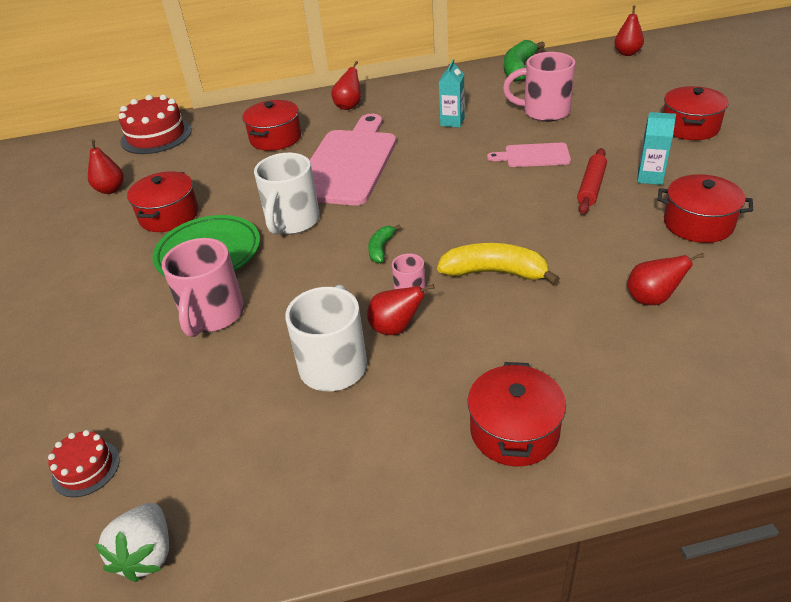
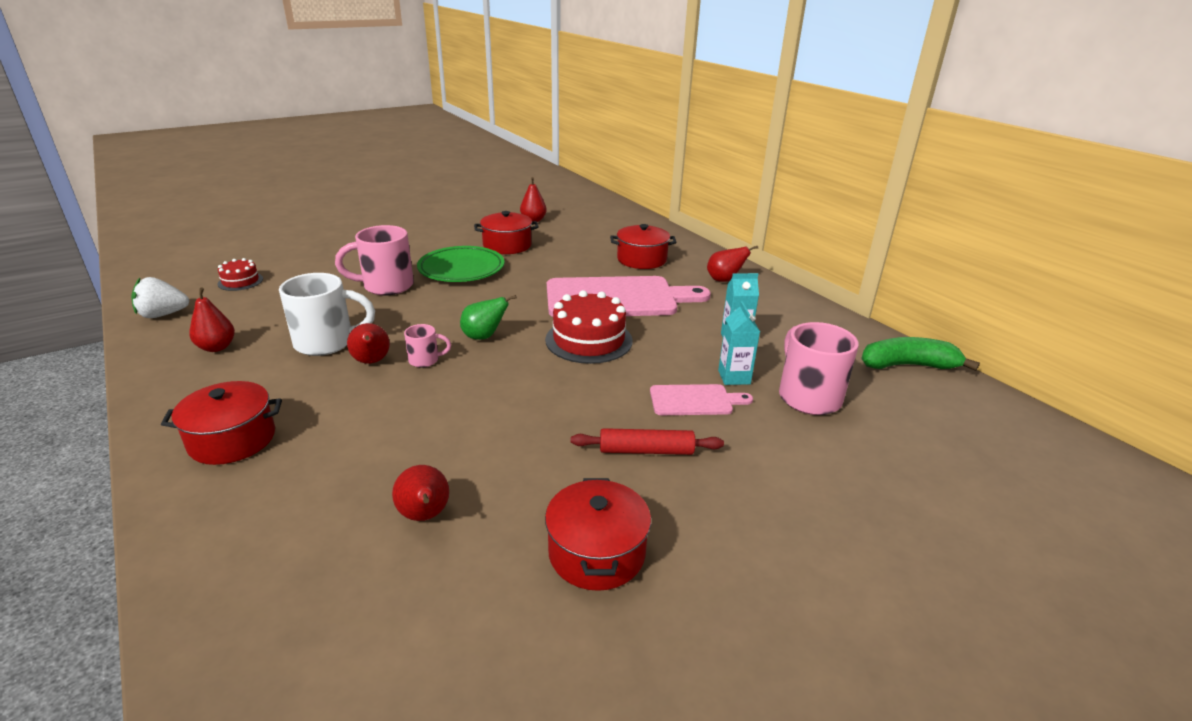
camera: 65 degrees right, 10 degrees down
(156, 136) = (616, 217): red cake -> red cake (589, 340)
(292, 222) = (513, 291): white mug -> none
(381, 249) = (484, 337): green banana -> green pear
(495, 273) = (458, 402): yellow banana -> none
(533, 156) = (694, 400): pink cutting board -> pink cutting board turned 105 degrees clockwise
(627, 53) = (1065, 455): red pear -> red pear (217, 347)
(650, 177) = (694, 500): turquoise carton -> turquoise carton (734, 377)
(689, 127) = (870, 536): red pot -> none

